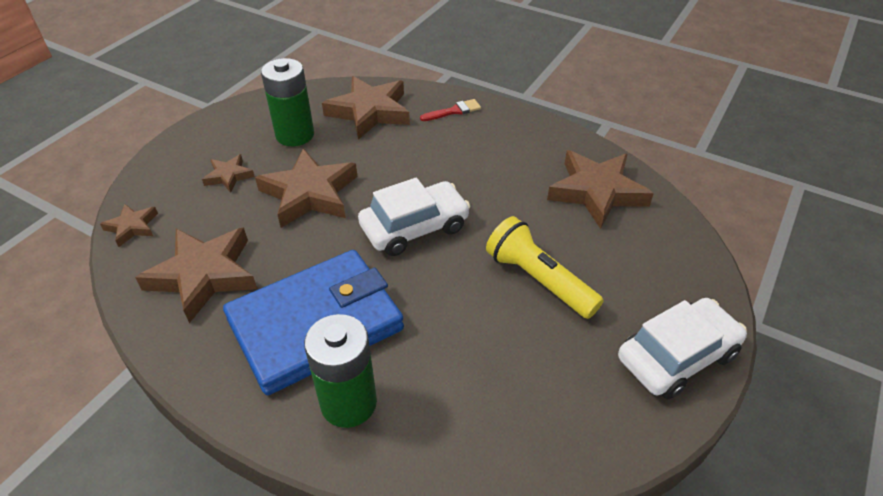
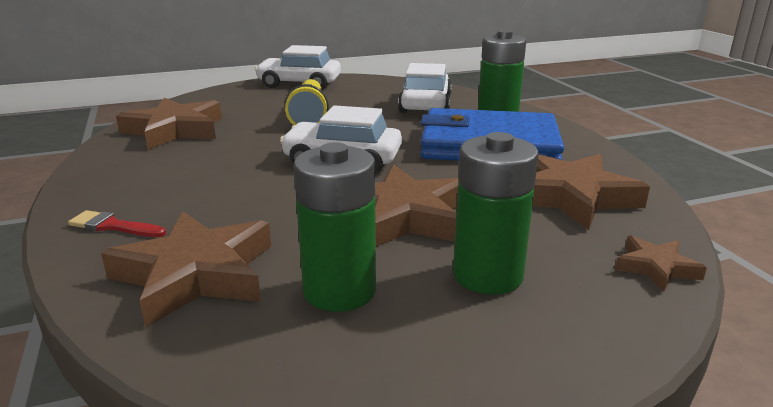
camera: 140 degrees left, 20 degrees down
(228, 176) = (487, 275): brown star -> green battery
(462, 390) = (425, 104): none -> white car

